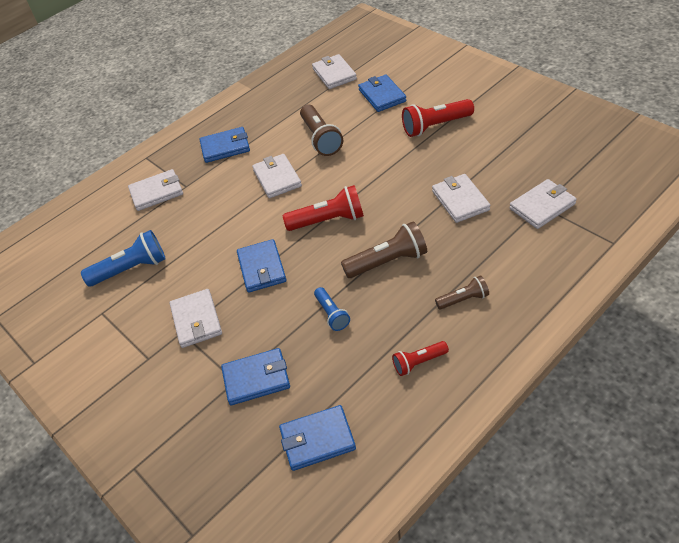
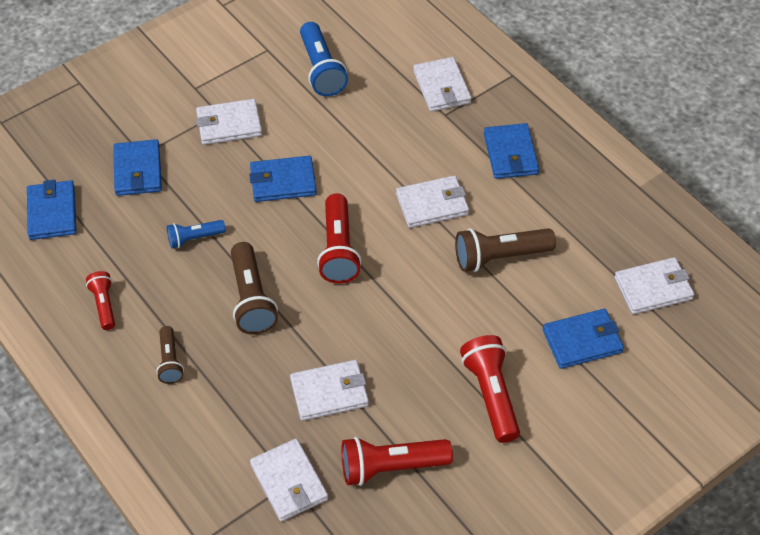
camera: 90 degrees right, 5 degrees up
(508, 160) = (391, 467): none -> red flashlight

